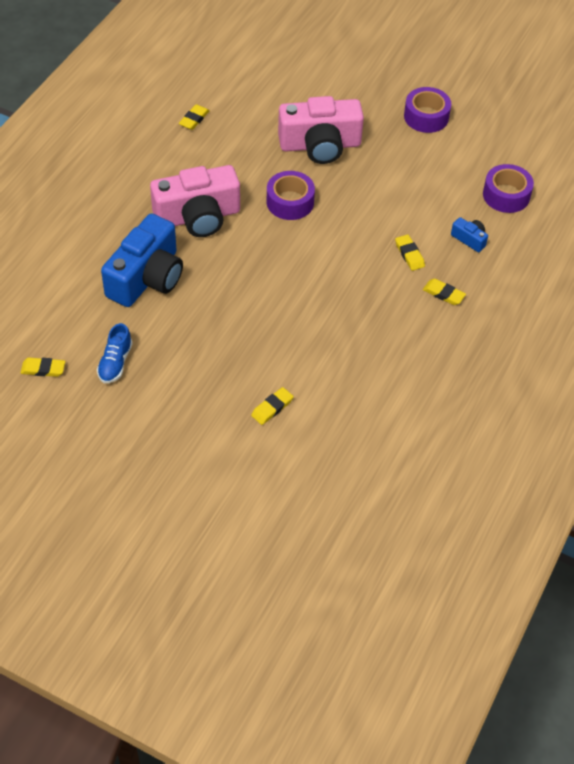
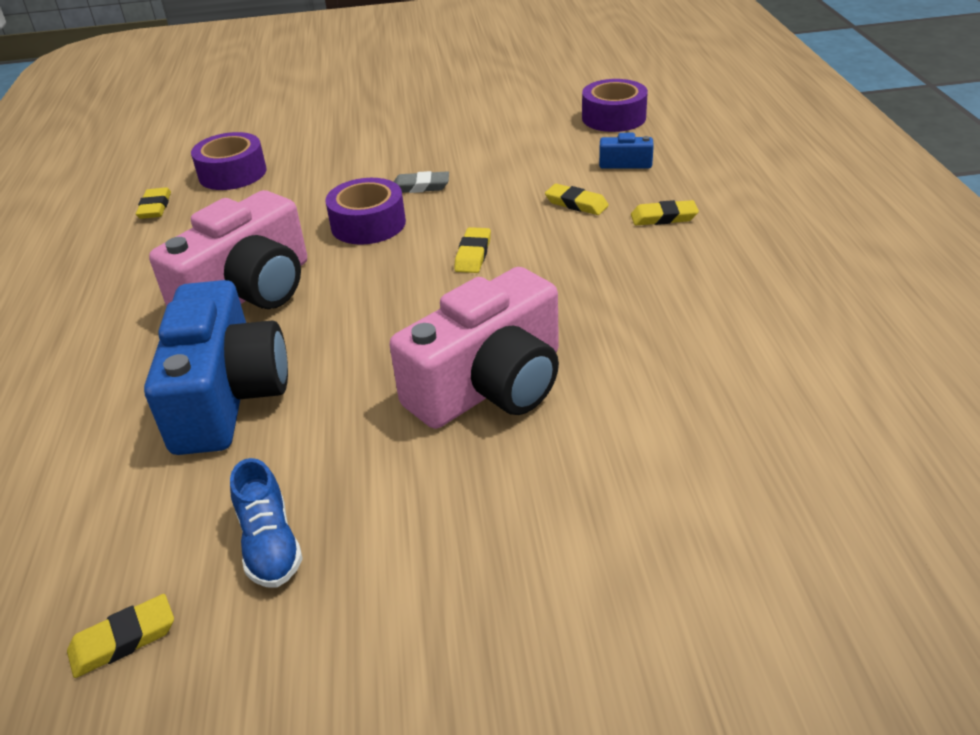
camera: 30 degrees left, 15 degrees down
(272, 408) = (605, 455): yellow eraser -> yellow eraser (473, 254)
(320, 145) = (351, 164): pink camera -> pink camera (490, 385)
(341, 188) = (420, 187): none -> grey eraser
(426, 117) = (450, 100): purple tape -> purple tape (232, 173)

